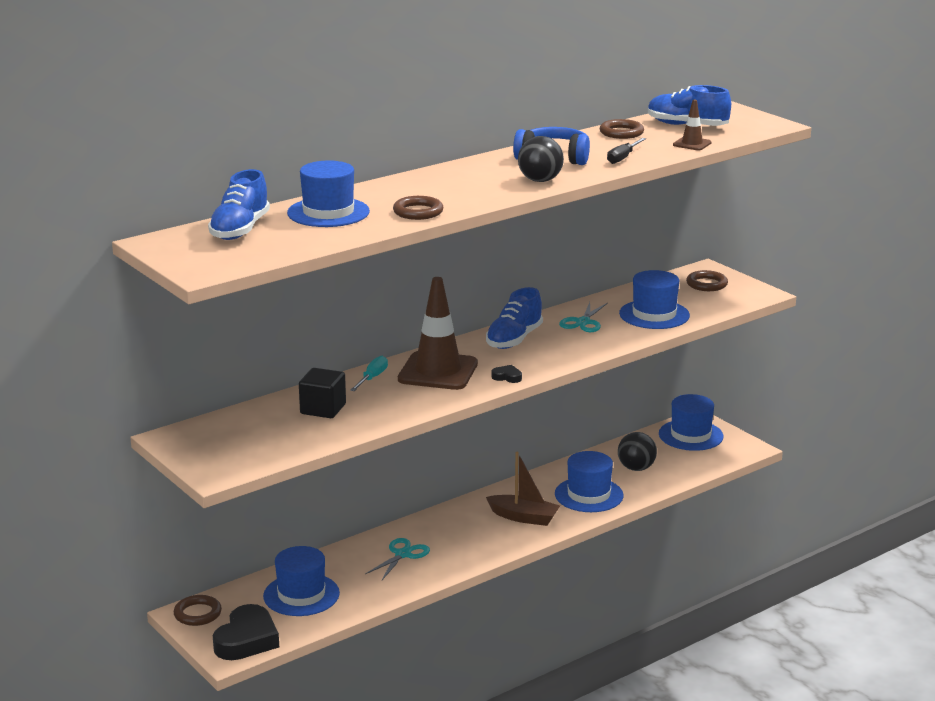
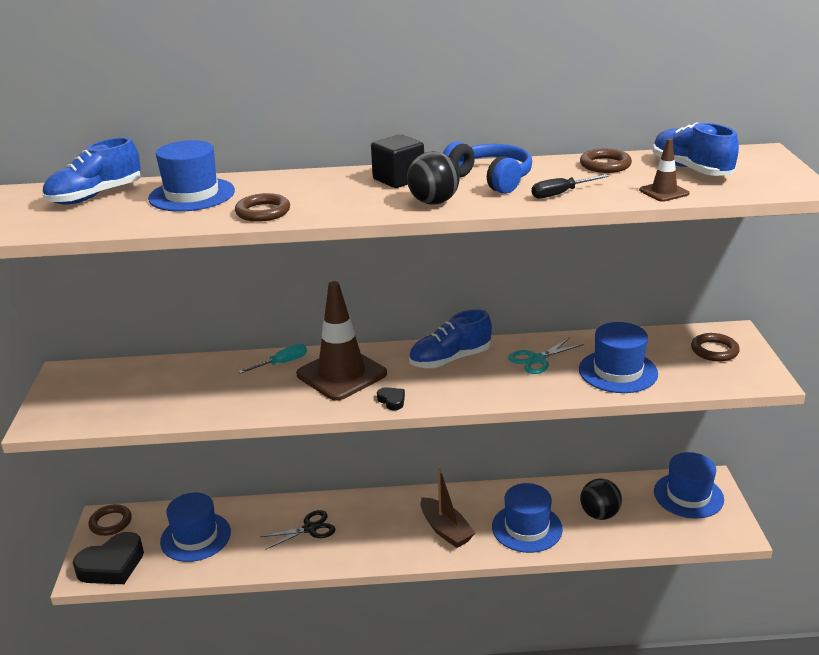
camera: 35 degrees right, 5 degrees up
(323, 409) = (203, 383): black cube -> black cube (398, 179)
(403, 554) = (310, 528): turquoise scissors -> black scissors

